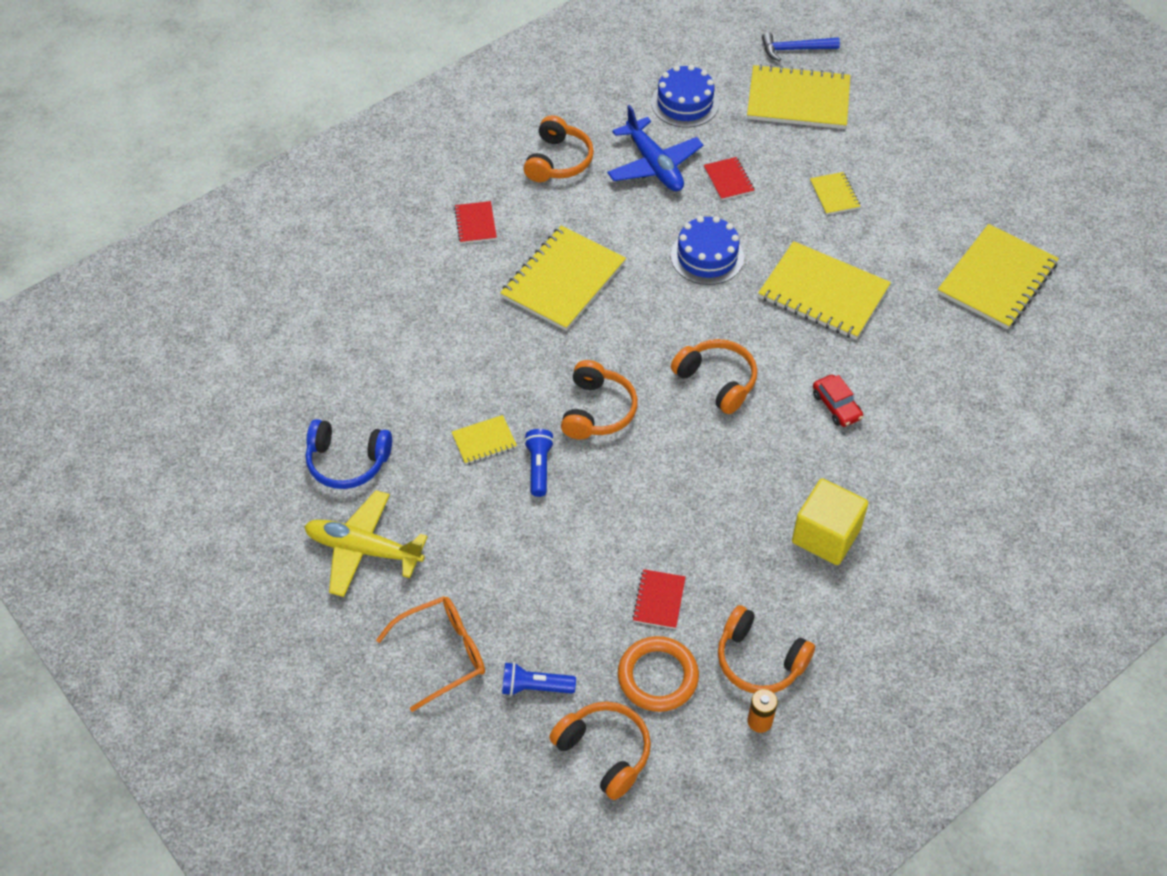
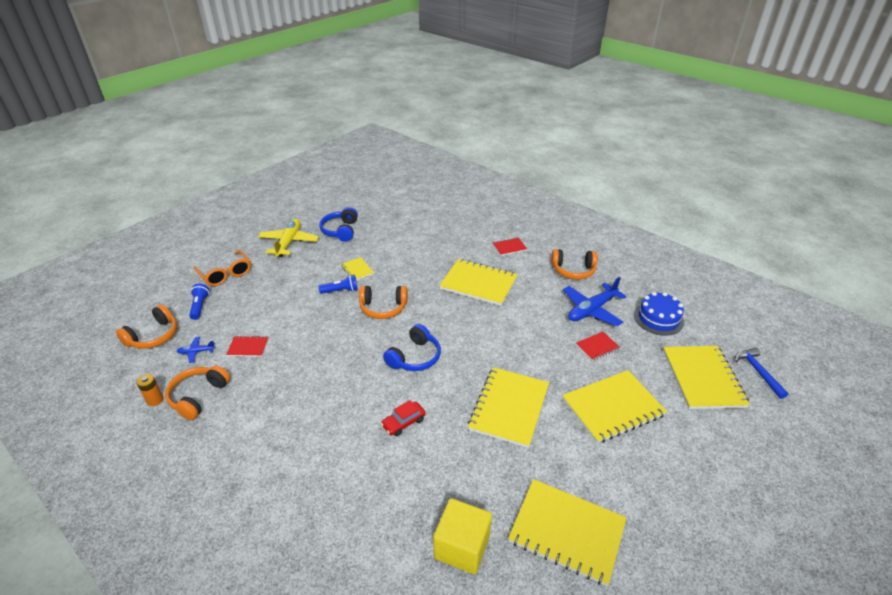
camera: 80 degrees right, 15 degrees down
(658, 676) = (196, 352): orange ring -> blue plane
(707, 256) = (521, 342): blue cake -> none
(717, 381) = (415, 357): orange headphones -> blue headphones
(826, 535) = (290, 424): yellow cube -> yellow cube (462, 546)
(834, 194) = (613, 407): yellow notebook -> yellow notebook, size x2.11

